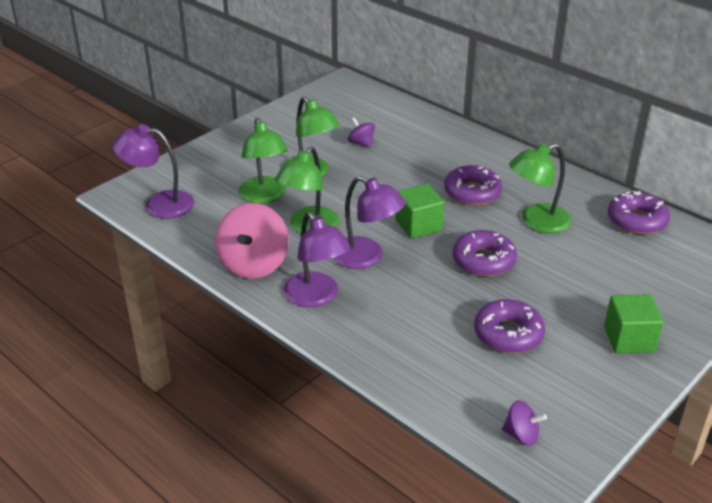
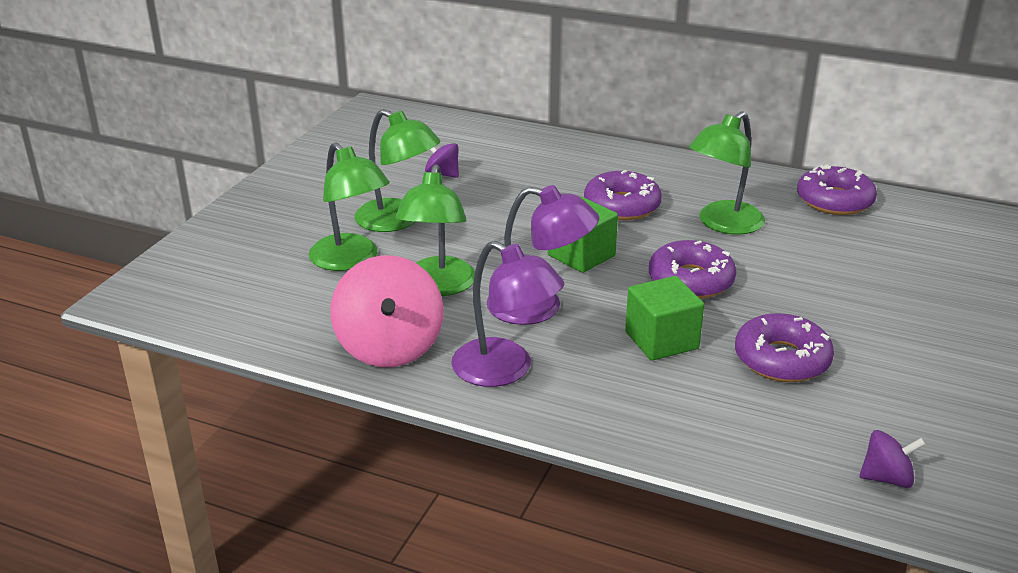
camera: 20 degrees left, 5 degrees down
(159, 204) = (201, 298): purple lamp -> none
(629, 339) = (925, 332): green cube -> green cube (661, 340)

